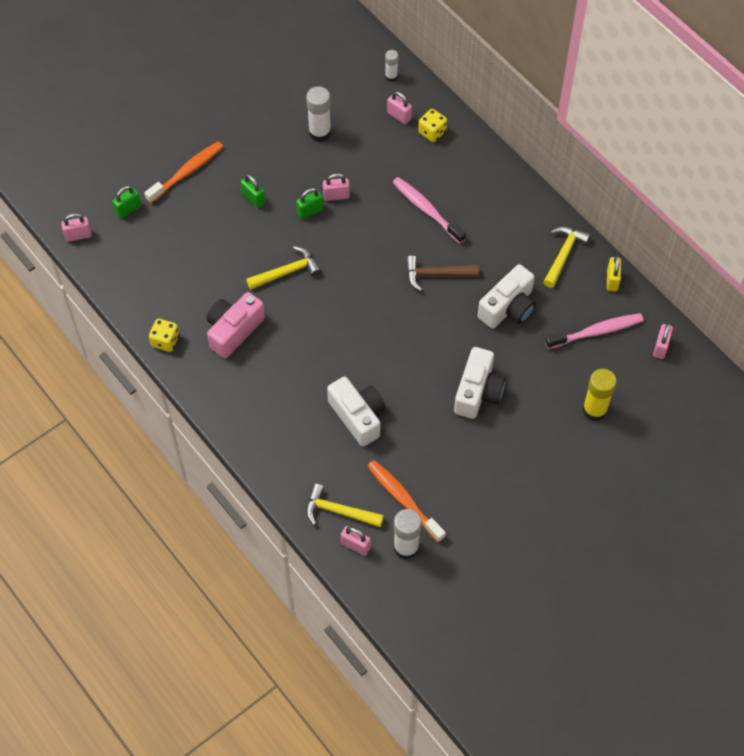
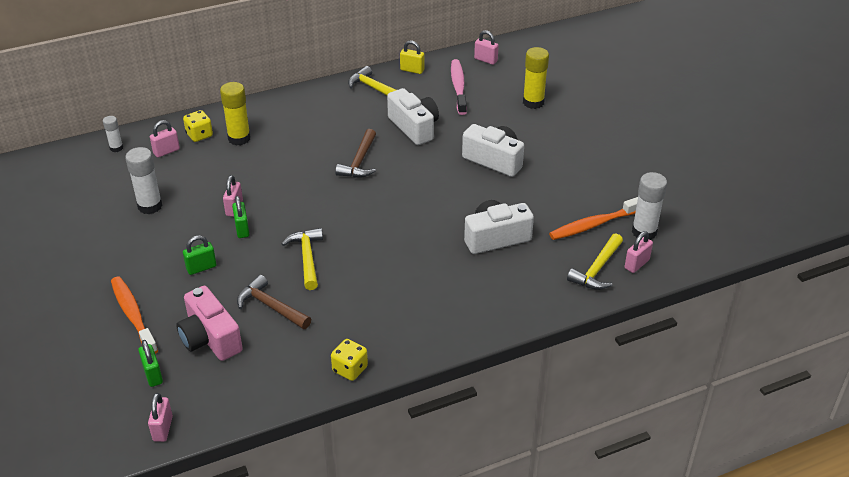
camera: 75 degrees left, 20 degrees down
(221, 264) = (271, 306): none -> brown hammer
(233, 330) = (360, 310): pink camera -> pink camera (210, 338)
(426, 210) = (284, 154): pink toothbrush -> none
(438, 165) = (239, 138): none -> yellow glue stick

